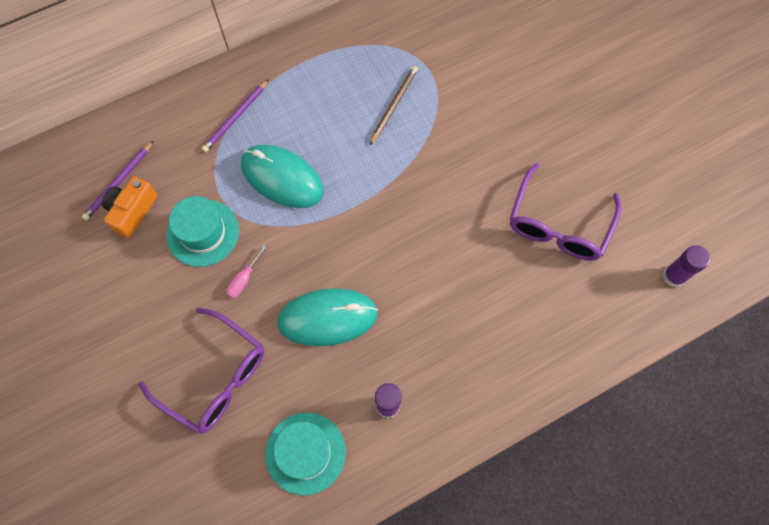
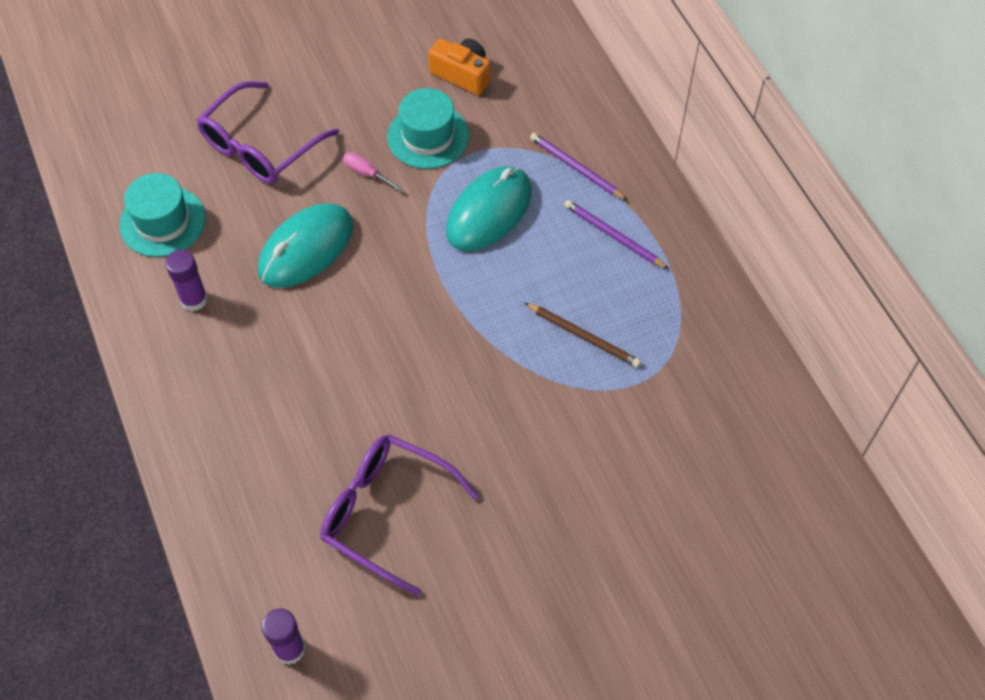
camera: 95 degrees right, 10 degrees down
(118, 182) = (499, 62): purple pencil -> purple pencil (613, 236)
(327, 318) = (306, 248): turquoise mouse -> turquoise mouse turned 45 degrees clockwise

